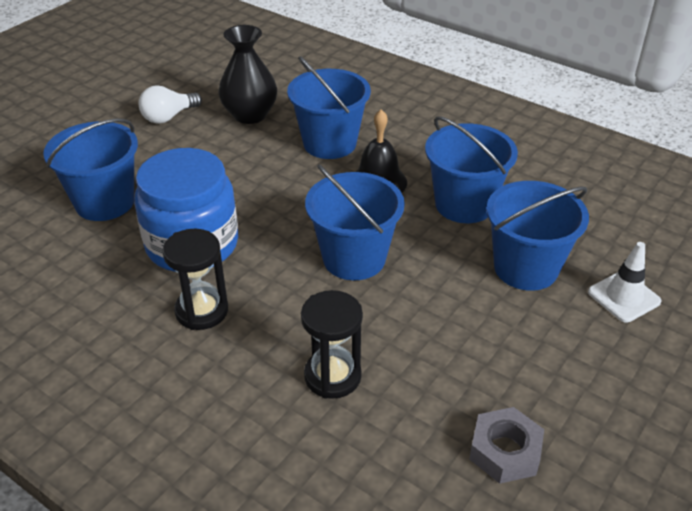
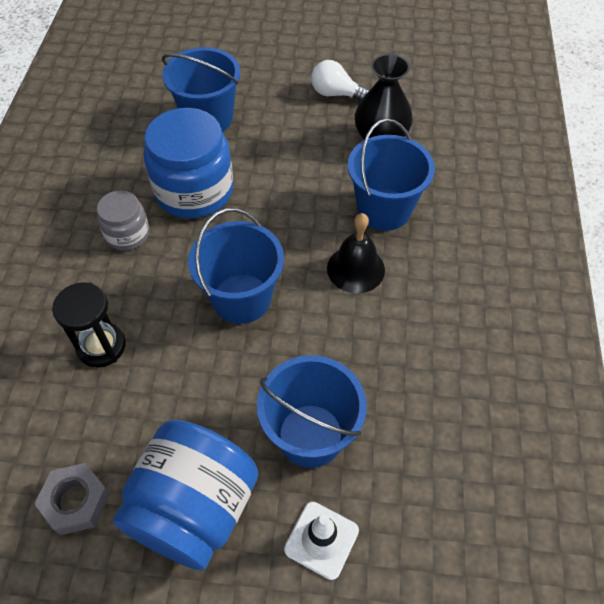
camera: 60 degrees right, 15 degrees up
(202, 311) = (127, 234): black hourglass -> grey jar
(464, 204) = (370, 348): blue bucket -> none
(557, 365) = (194, 509): none -> blue jar

